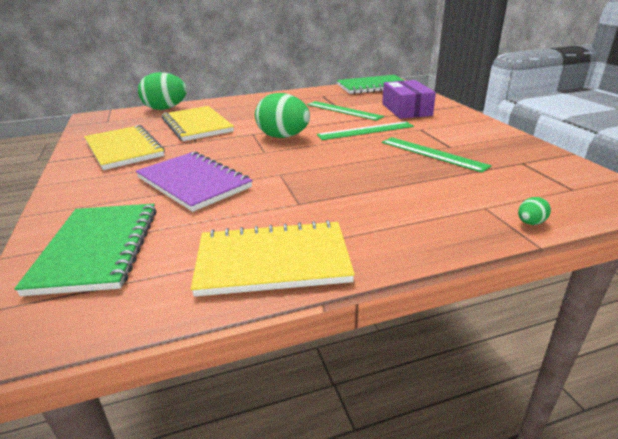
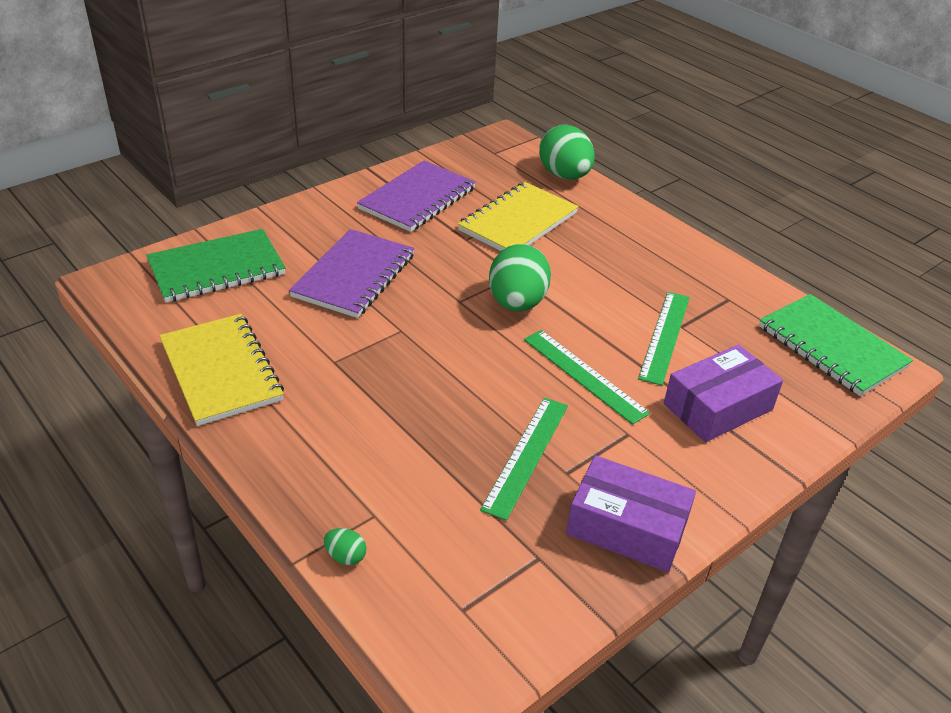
camera: 65 degrees right, 10 degrees up
(123, 149) = (417, 199): yellow notebook -> purple notebook
(496, 139) = (627, 527): none -> purple box

